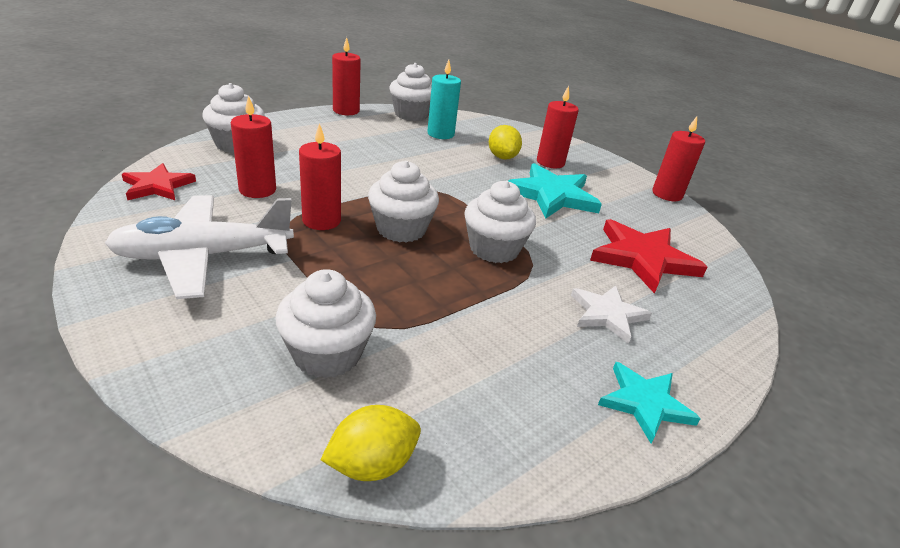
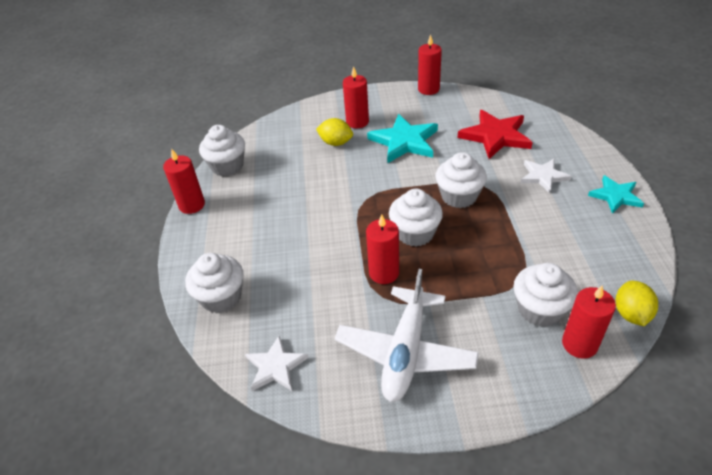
camera: 50 degrees left, 10 degrees up
(157, 186) = (275, 366): red star -> white star
(257, 190) = (316, 300): red candle -> red candle (579, 344)
(440, 134) = (276, 161): turquoise candle -> none

